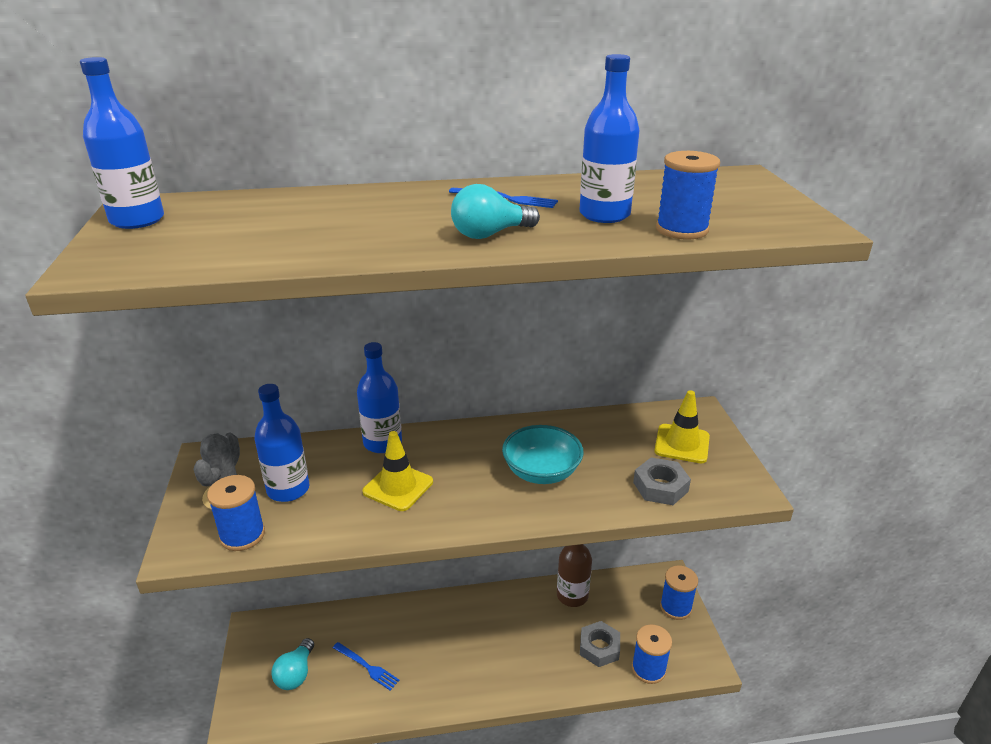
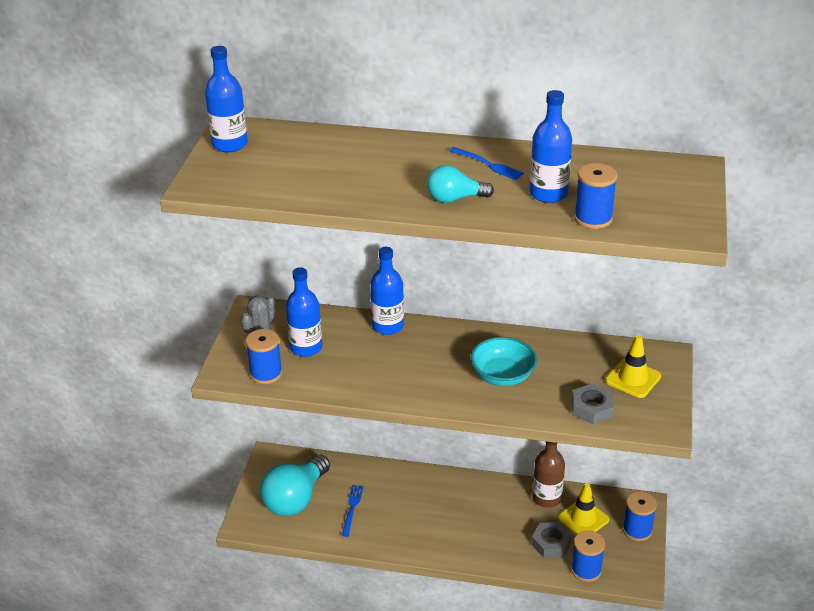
camera: 20 degrees right, 5 degrees up
(296, 674) = (295, 499): turquoise light bulb -> turquoise light bulb, size x1.80
(367, 667) = (352, 508): blue fork -> blue fork turned 135 degrees counterclockwise
(398, 487) = (387, 363): yellow traffic cone -> yellow traffic cone (583, 519)

